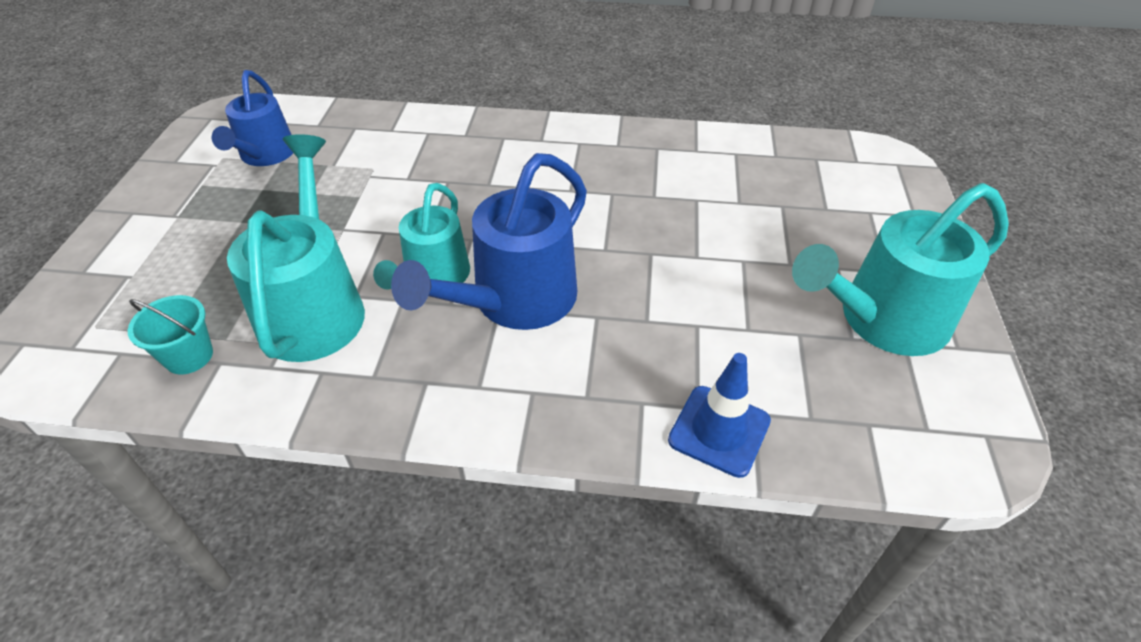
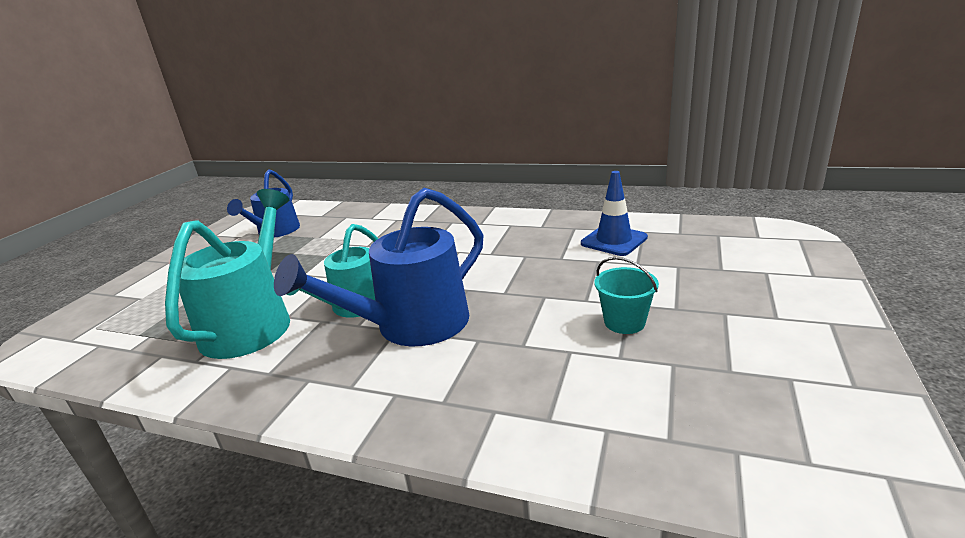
camera: 15 degrees right, 20 degrees down
(189, 356) = (143, 350): turquoise bucket -> turquoise bucket (624, 322)
(719, 430) = (564, 442): blue traffic cone -> blue traffic cone (614, 240)
(882, 321) = (766, 357): turquoise watering can -> none

